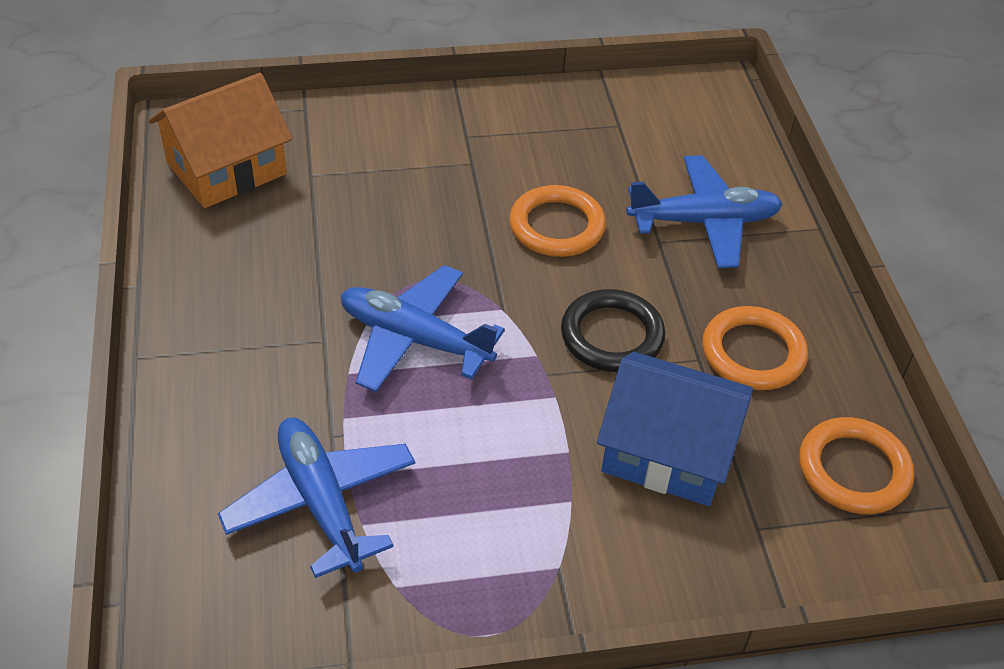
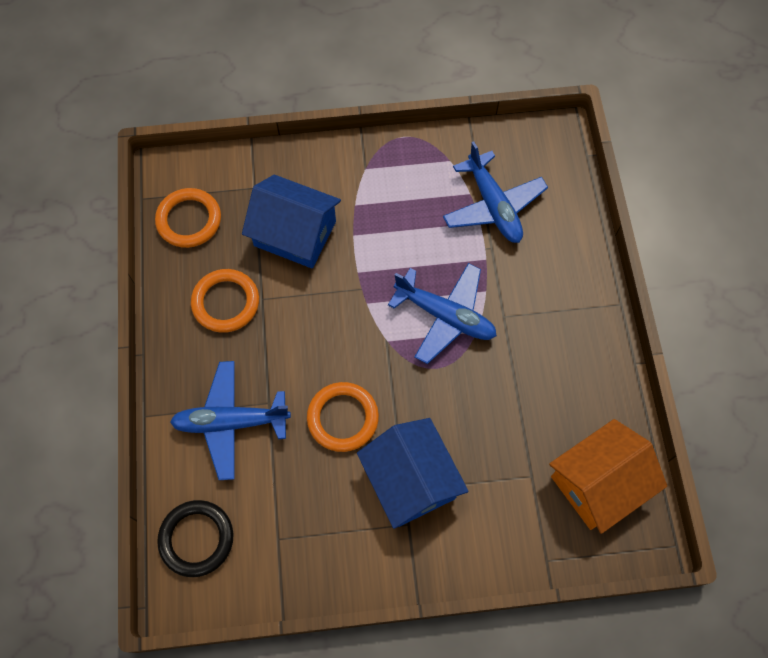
camera: 175 degrees left, 20 degrees up
(464, 171) = (411, 480): none -> blue house
(612, 335) = (316, 317): black ring -> black ring (196, 539)

